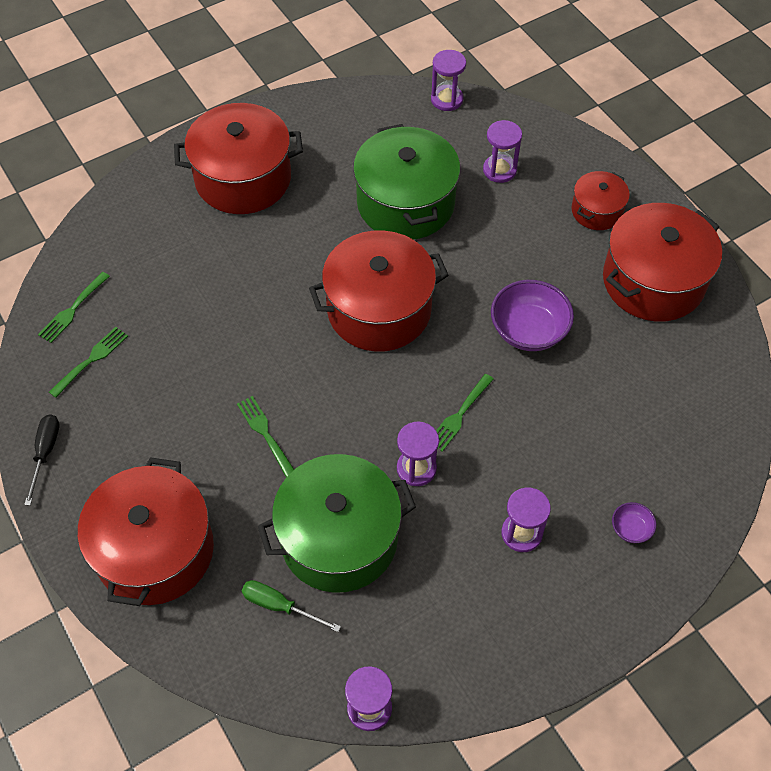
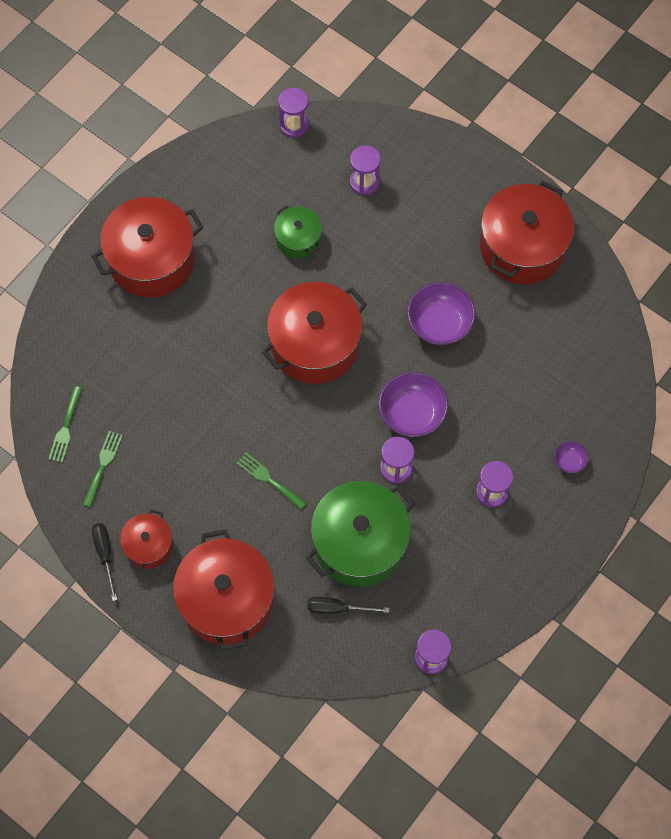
camera: 20 degrees left, 10 degrees up
(279, 606) = (337, 608): green screwdriver -> black screwdriver
(405, 203) = (298, 239): green pot -> green pot, size x0.53
(459, 415) = (412, 413): green fork -> purple bowl
(597, 211) = (457, 196): red pot -> red pot (148, 545)

